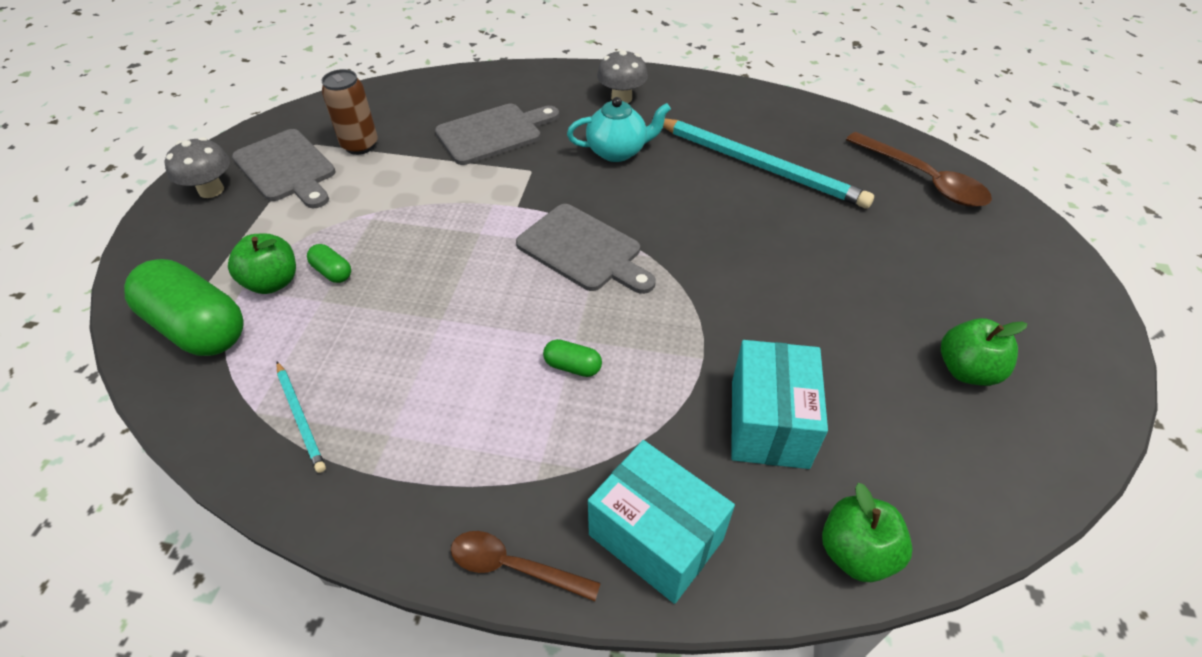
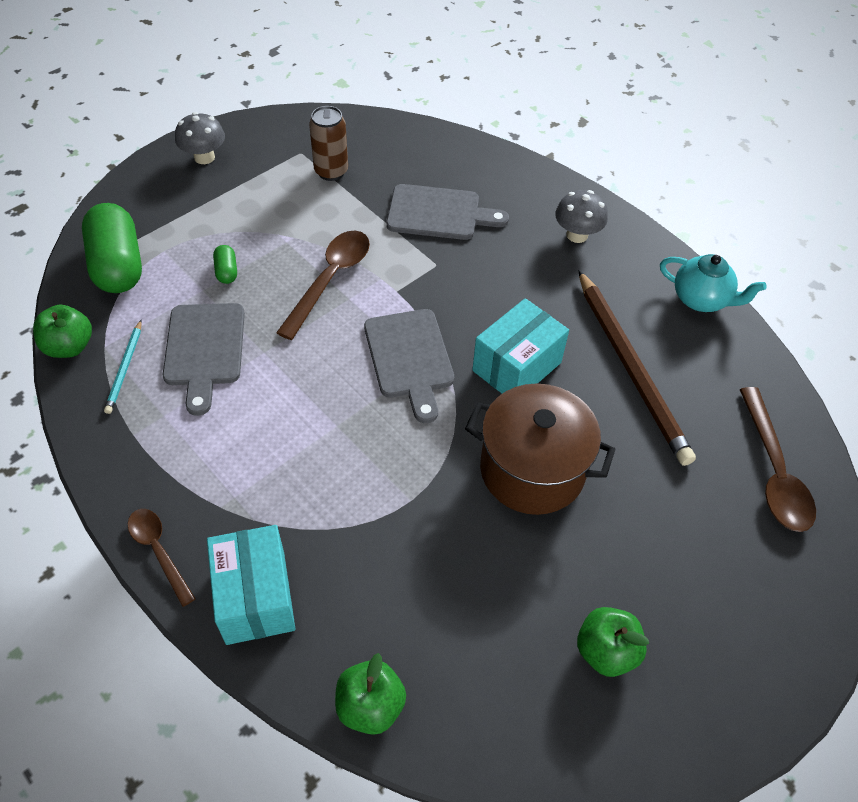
camera: 35 degrees right, 5 degrees up
(273, 282) = (185, 257): green apple -> green apple (69, 346)
(287, 168) = (266, 165): grey cutting board -> grey cutting board (204, 349)
(446, 228) = (330, 280): none -> brown spoon
(572, 366) = (315, 445): green capsule -> none
(617, 151) = (521, 286): turquoise teapot -> turquoise teapot (701, 299)
(759, 166) = (631, 368): turquoise pencil -> brown pencil
(769, 423) = (407, 579): turquoise box -> turquoise box (517, 366)
(770, 275) = (532, 470): none -> brown pot

